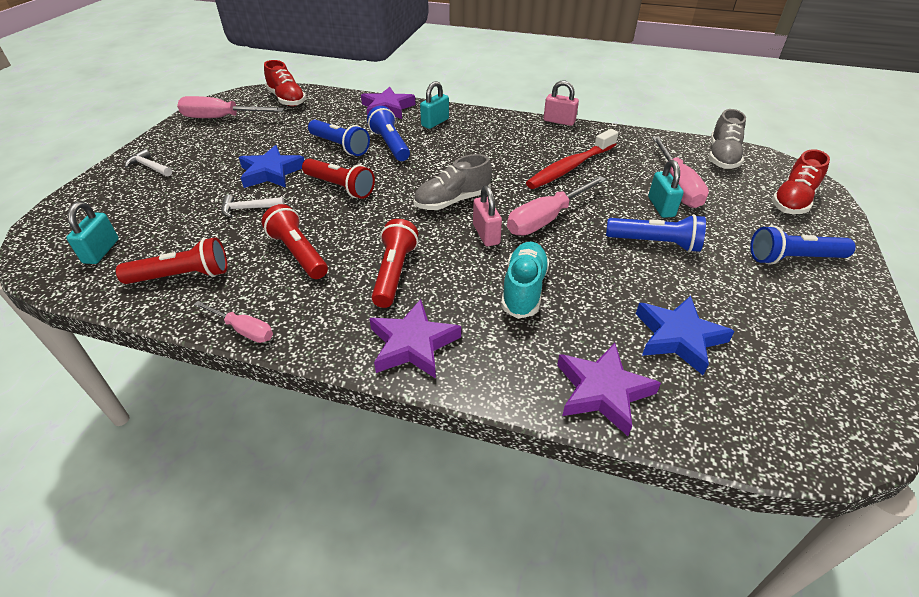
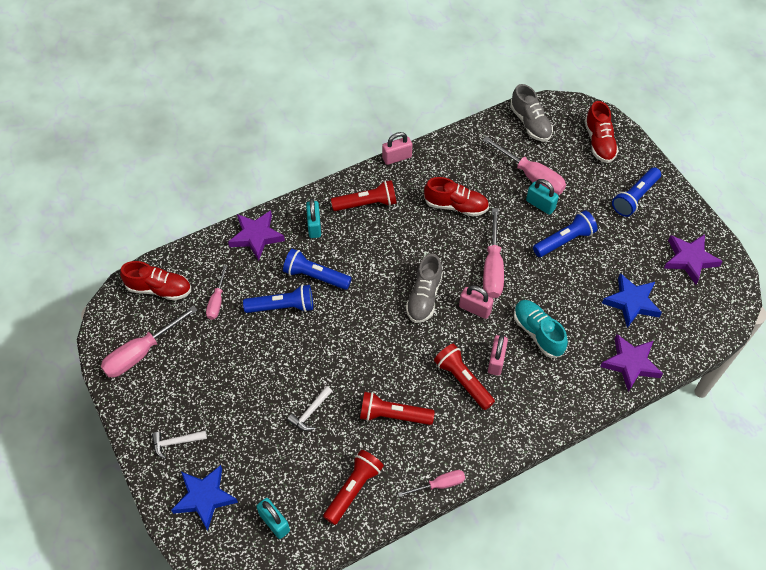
camera: 45 degrees left, 15 degrees up
(271, 172) = (274, 371): blue star -> blue star (204, 498)
(306, 121) = (217, 301): none -> pink screwdriver
(340, 187) = (340, 344): red flashlight -> red flashlight (366, 204)
(413, 344) = (528, 414): purple star -> purple star (689, 259)
(448, 281) = (496, 361): none -> pink padlock
(570, 167) = (456, 206): red toothbrush -> red shoe

